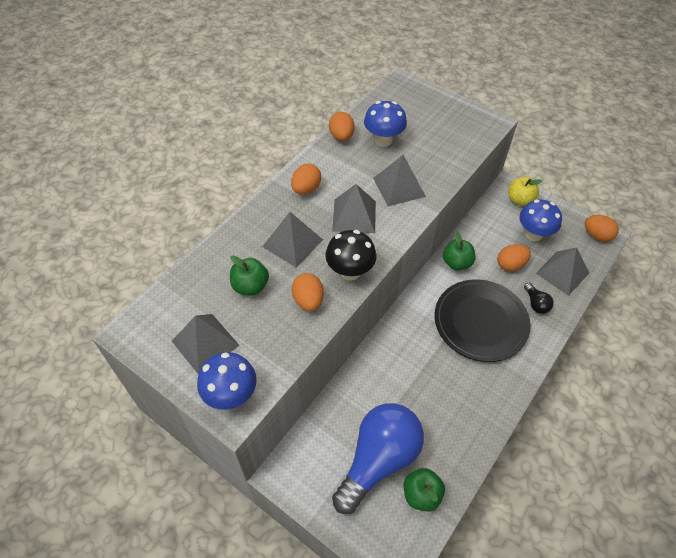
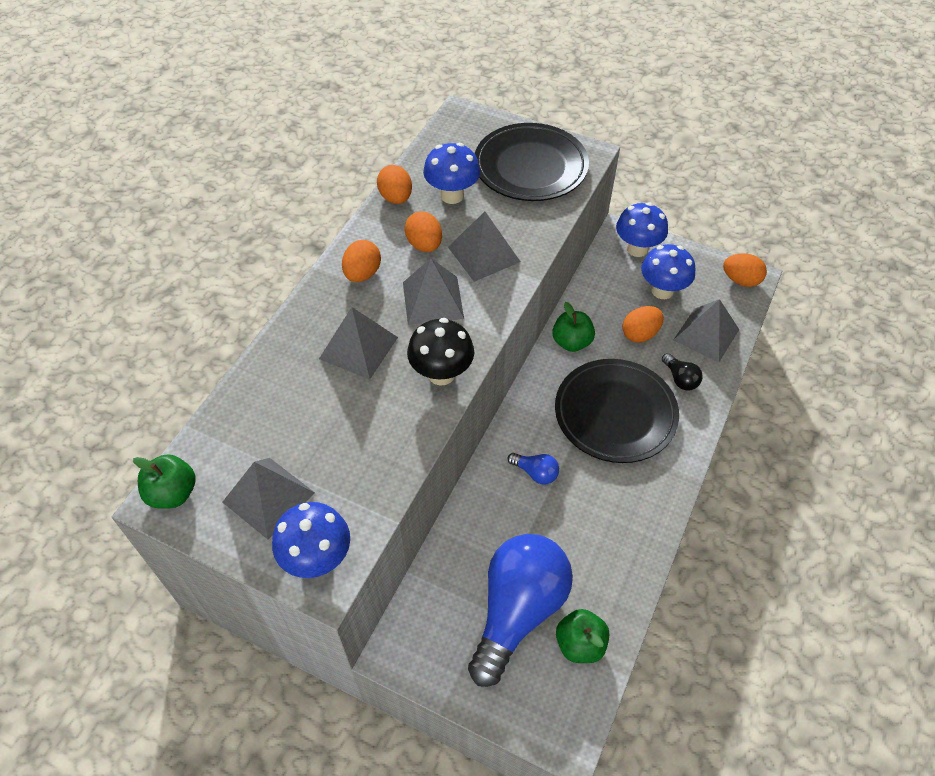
camera: 10 degrees left, 0 degrees up
(250, 286) = (314, 413): green apple -> green apple (173, 493)
(308, 300) = (394, 420): orange egg -> orange egg (424, 245)
(411, 357) = (535, 473): none -> blue light bulb
(446, 127) = (530, 167): none -> black plate
(519, 200) = (637, 249): yellow apple -> blue mushroom

